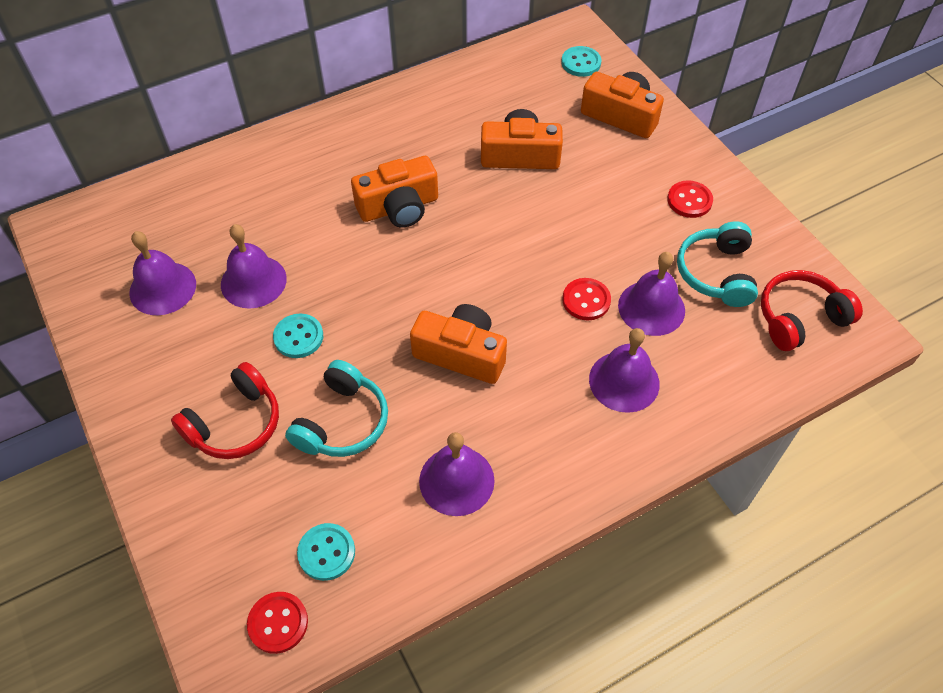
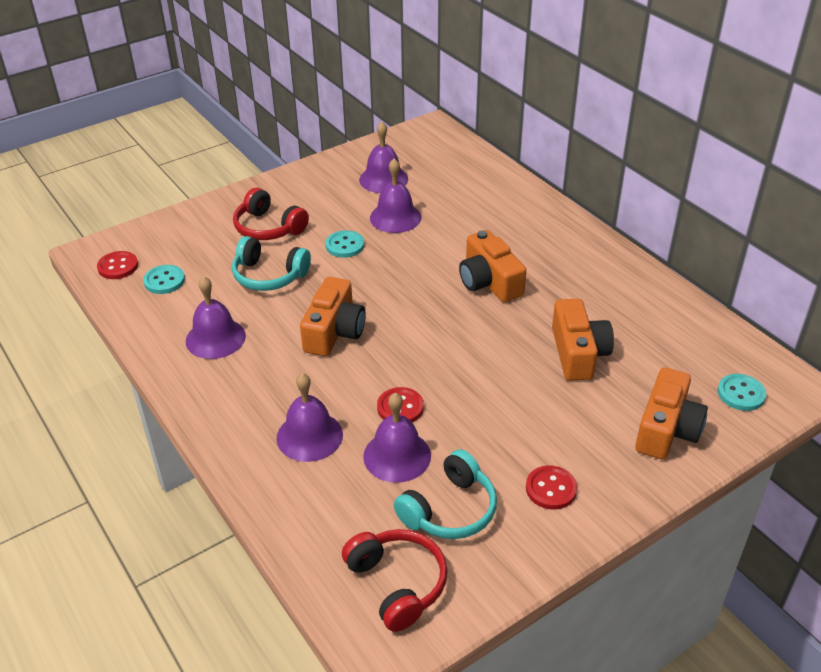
camera: 85 degrees right, 15 degrees down
(716, 273) = (450, 510): turquoise headphones -> turquoise headphones turned 135 degrees clockwise

